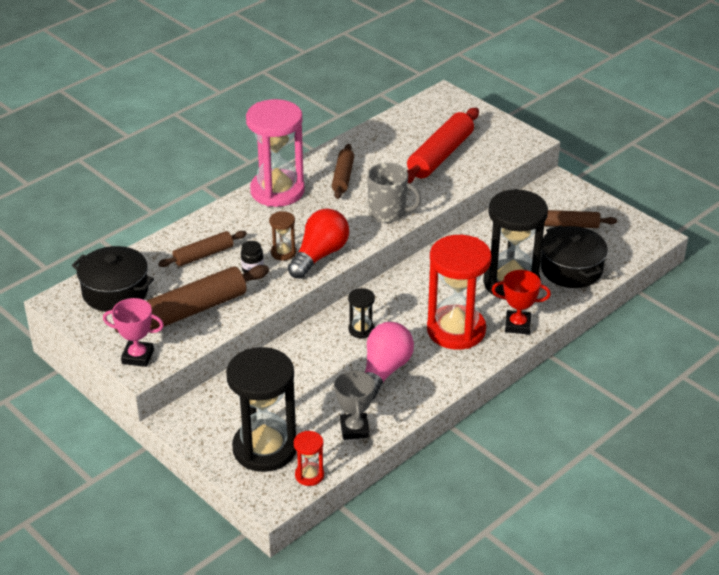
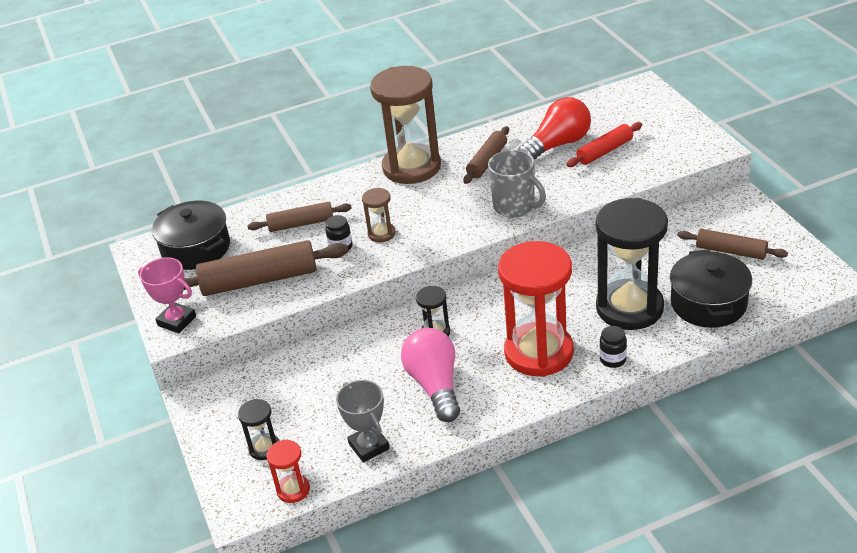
camera: 25 degrees right, 0 degrees up
(265, 448) = (264, 448): black hourglass -> black hourglass, size x0.44
(277, 191) = (411, 167): pink hourglass -> brown hourglass
(319, 255) = (417, 242): red light bulb -> red light bulb (557, 145)
(354, 429) = (369, 446): grey trophy -> grey trophy turned 45 degrees counterclockwise
(384, 371) = (435, 385): pink light bulb -> pink light bulb turned 60 degrees counterclockwise
(440, 155) = (604, 151): red rolling pin -> red rolling pin, size x0.60
(517, 325) = (613, 359): red trophy -> black jar

